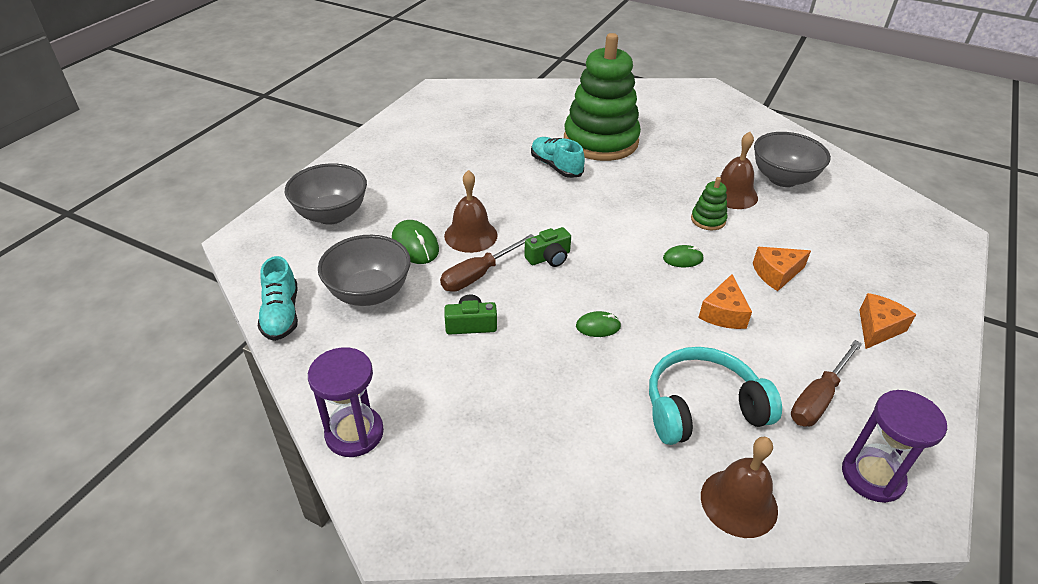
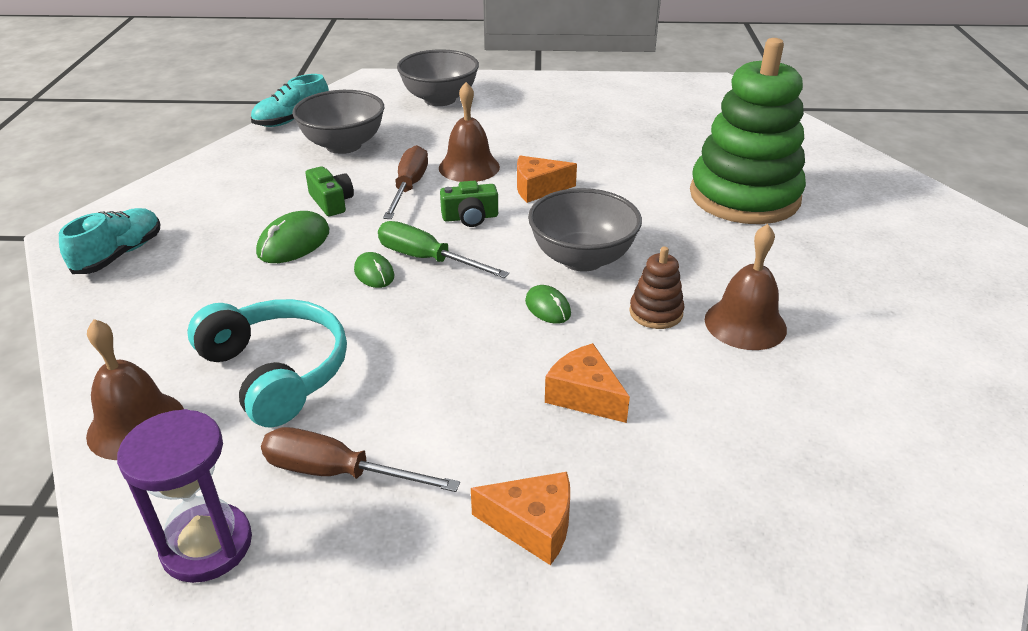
camera: 65 degrees right, 5 degrees down
(354, 433) = (169, 188): purple hourglass -> none
(415, 245) = (428, 145): green mouse -> green mouse (293, 242)
(478, 275) = (409, 187): brown screwdriver -> brown screwdriver turned 75 degrees clockwise
(549, 257) = (470, 217): green camera -> green camera turned 45 degrees counterclockwise
(556, 166) = (649, 181): turquoise shoe -> turquoise shoe (119, 255)
(594, 294) = (427, 259): none -> green screwdriver
(708, 220) = (656, 313): green stacking toy -> brown stacking toy
(723, 313) = (460, 360): orange cheese -> orange cheese (538, 188)
(783, 179) = (850, 367): grey bowl -> grey bowl (582, 259)

